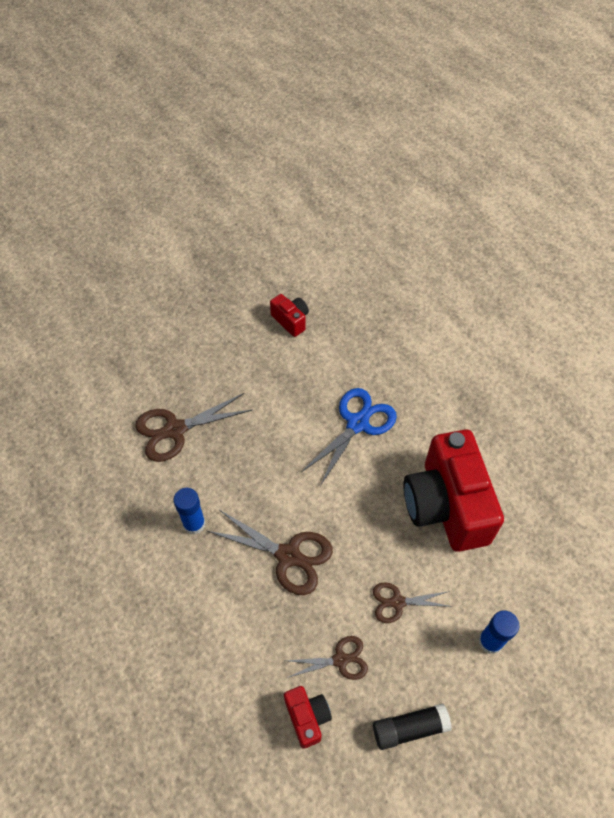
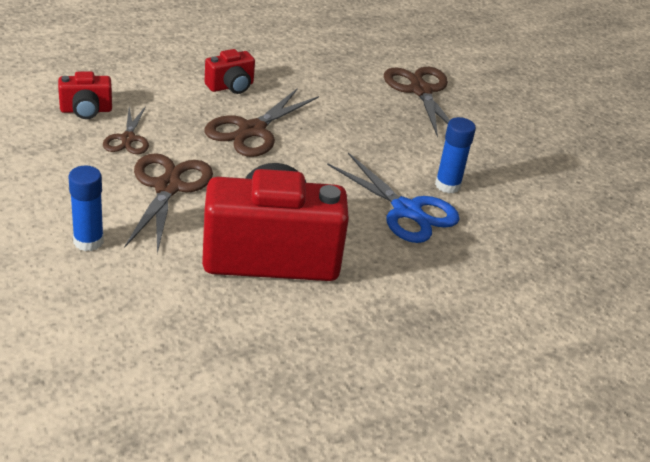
camera: 95 degrees right, 20 degrees down
(194, 524) = (308, 85): blue glue stick -> blue glue stick (447, 185)
(291, 321) = (572, 191): red camera -> red camera (231, 86)
(397, 602) = (168, 187): brown scissors -> brown scissors, size x1.67
(409, 728) = (36, 164): black glue stick -> none

